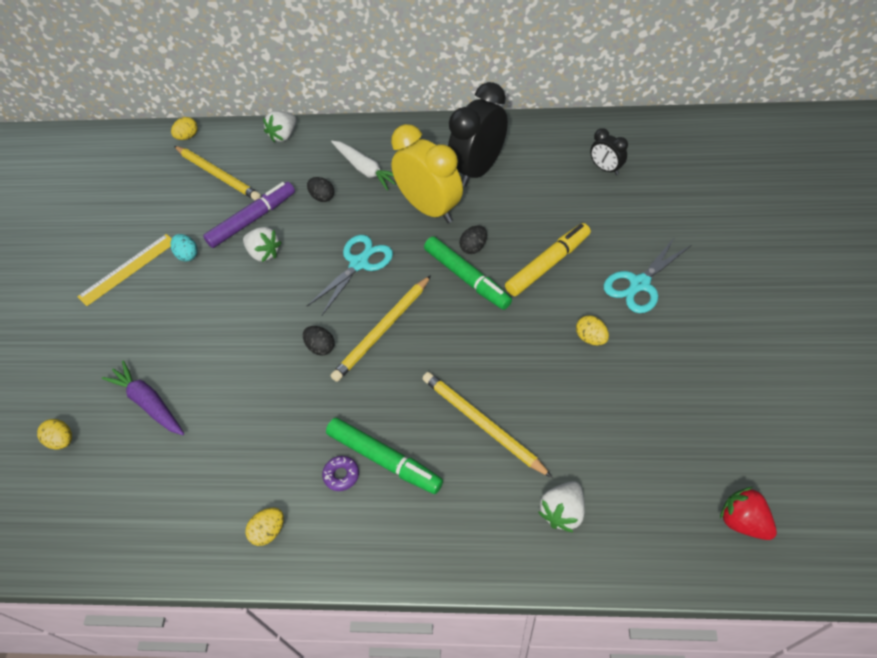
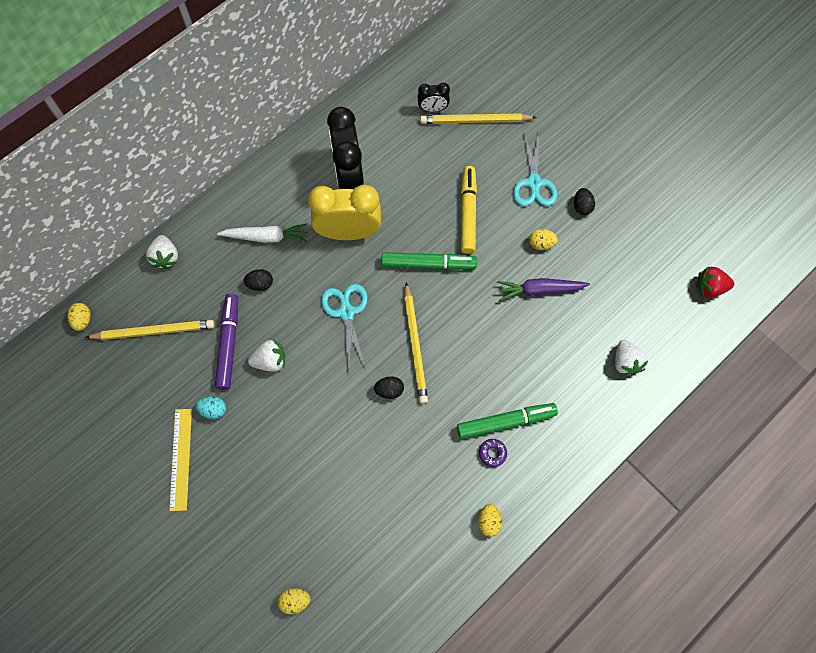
camera: 50 degrees left, 15 degrees up
(149, 403) = (322, 526): purple carrot -> purple carrot (539, 290)
(473, 247) = (409, 238): black egg -> black egg (582, 206)
(482, 424) = (536, 351): yellow pencil -> yellow pencil (475, 121)

